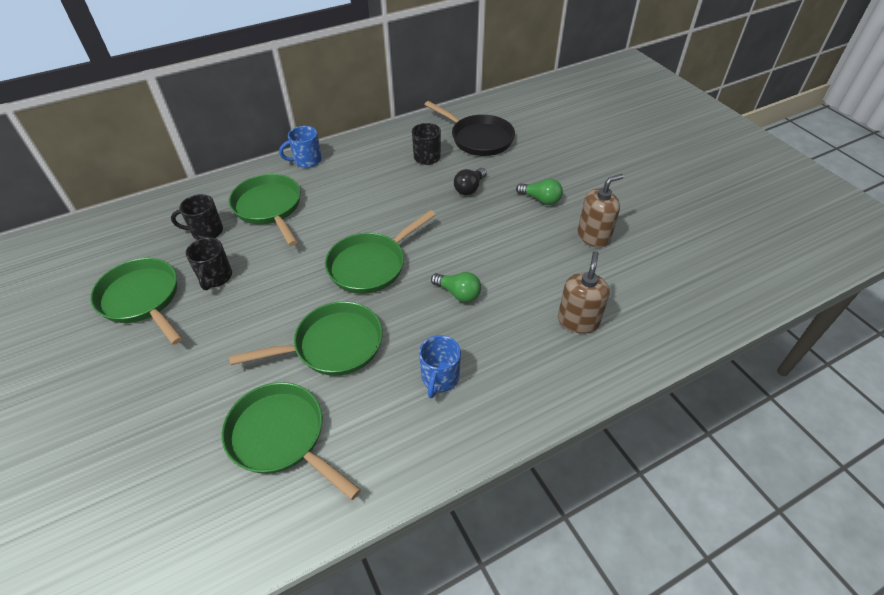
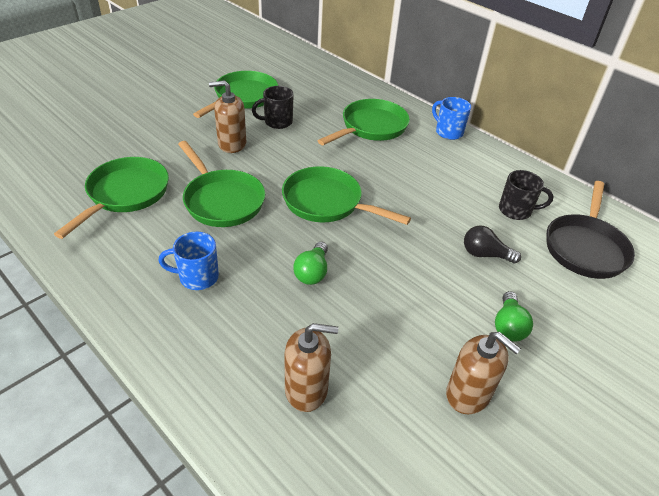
camera: 70 degrees right, 5 degrees down
(206, 232) = (325, 104): black mug -> none
(235, 324) = (232, 144): none -> brown soap dispenser

